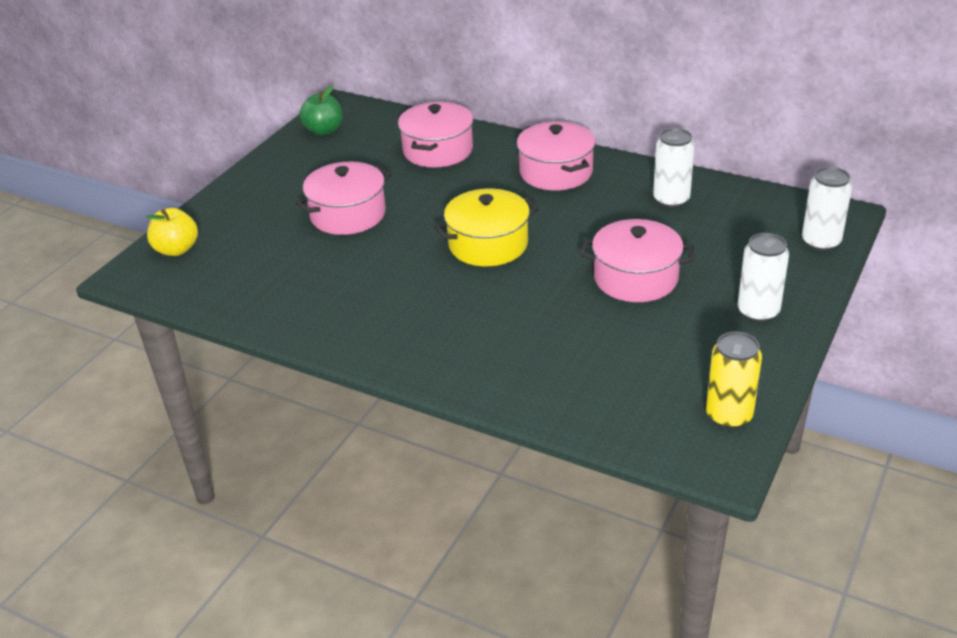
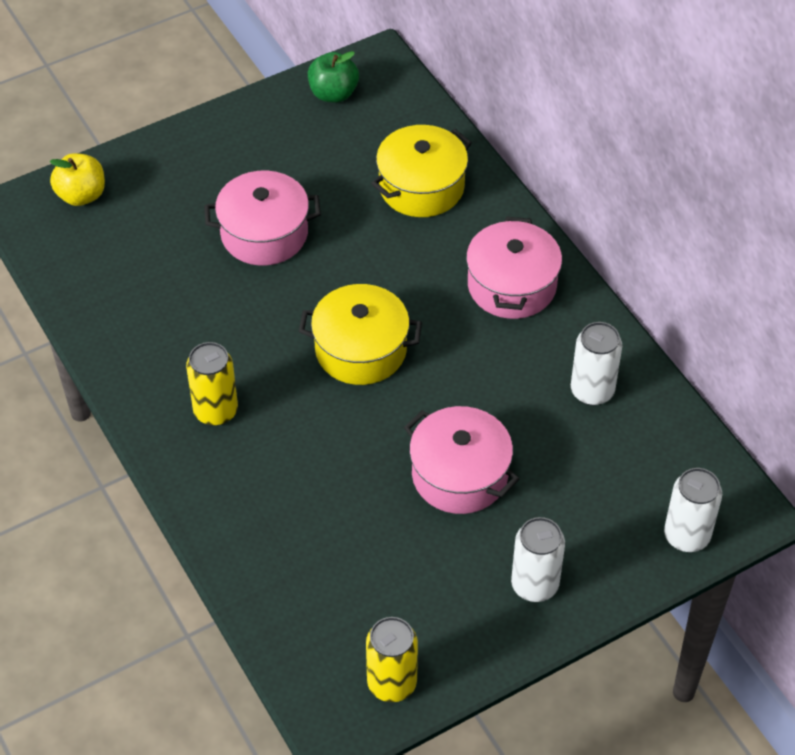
camera: 30 degrees right, 15 degrees up
(414, 323) = (216, 411): none -> yellow can
(438, 150) = (421, 187): pink pot -> yellow pot

